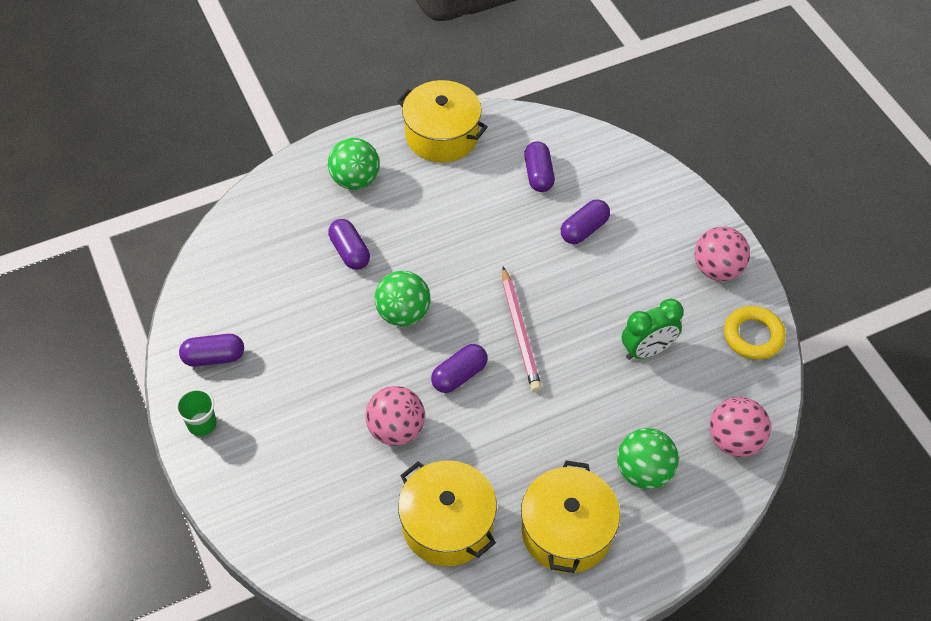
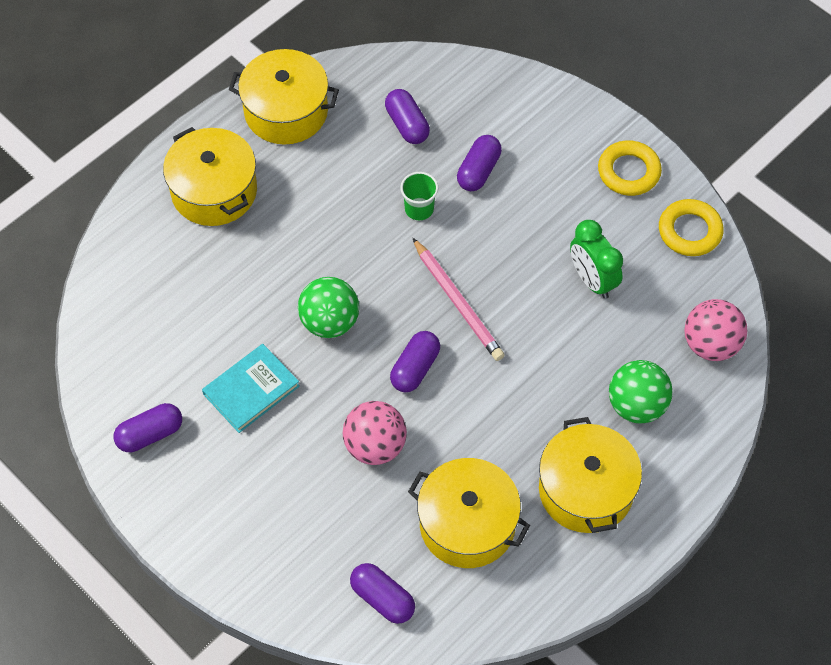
camera: 20 degrees left, 5 degrees up
(202, 424) = (170, 509): green cup -> green cup (419, 209)
(313, 348) = (251, 390): none -> turquoise book
(350, 252) = (244, 273): purple capsule -> purple capsule (382, 598)
(355, 180) = (214, 191): green ball -> yellow pot
(647, 350) = (592, 280): green clock -> green clock turned 105 degrees clockwise
(717, 269) = (628, 172): pink ball -> yellow ring

